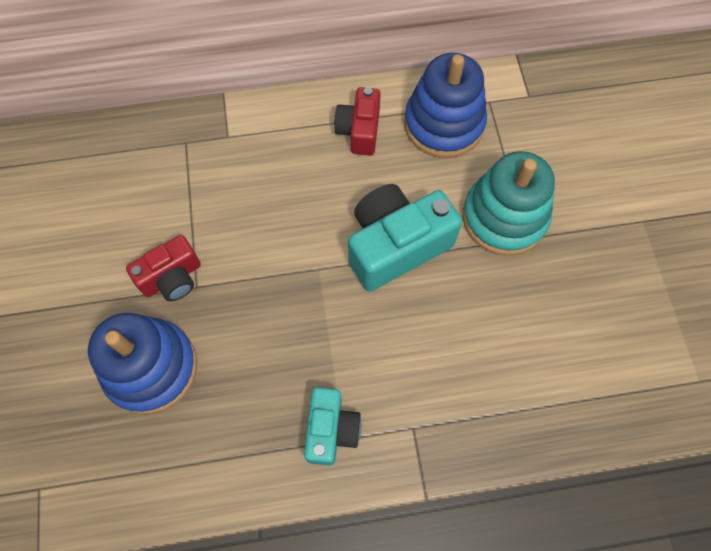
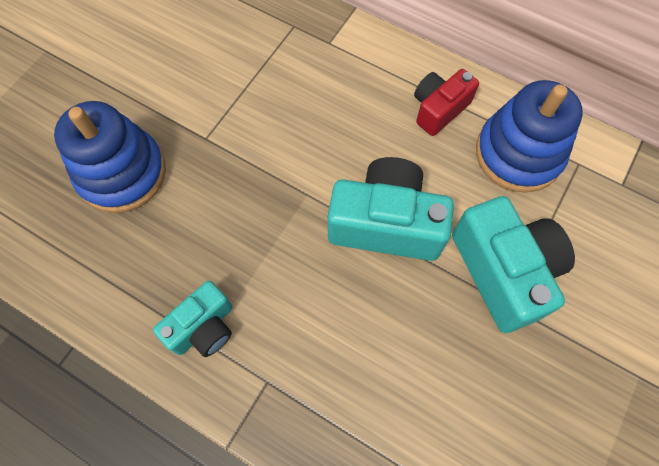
camera: 40 degrees right, 0 degrees up
(172, 278) = (195, 119): red camera -> none
(504, 217) = (503, 271): turquoise stacking toy -> turquoise camera

